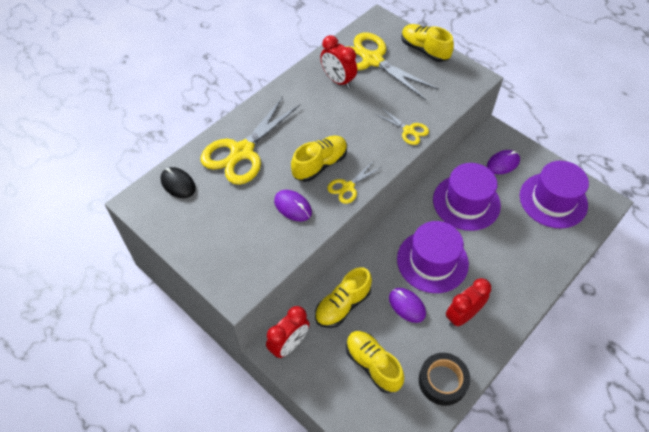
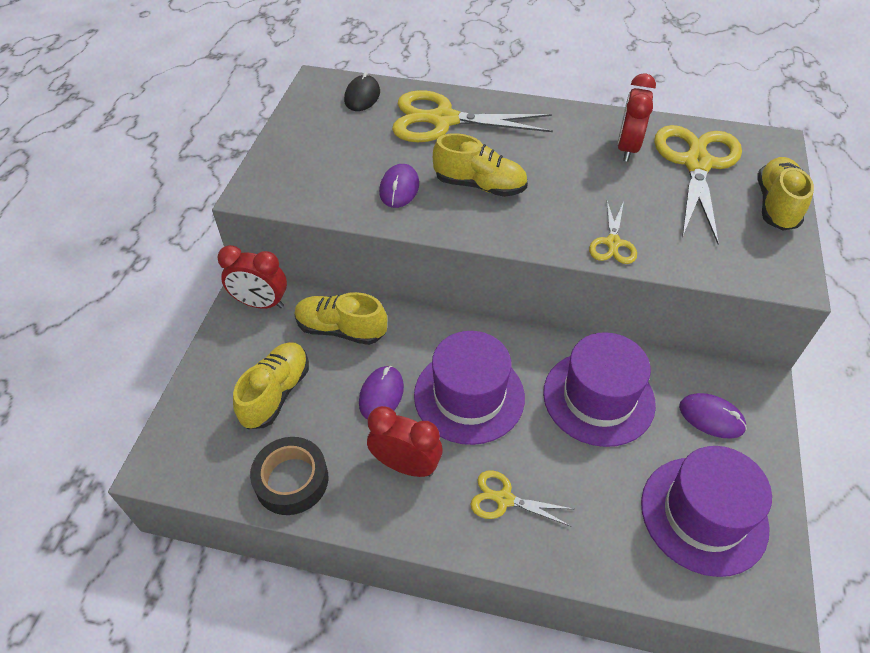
camera: 60 degrees right, 5 degrees down
(348, 187) = (467, 223): yellow scissors -> yellow scissors (504, 499)

